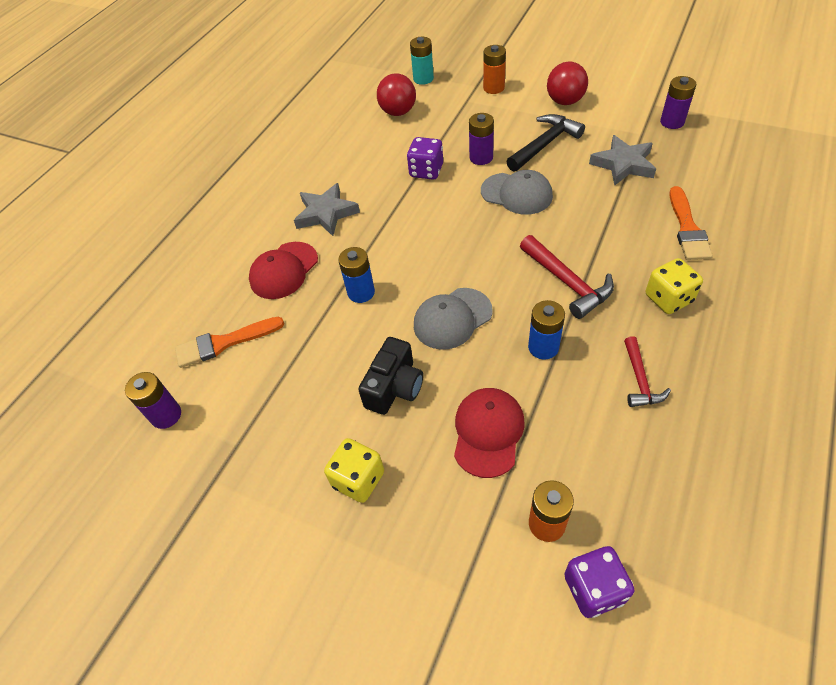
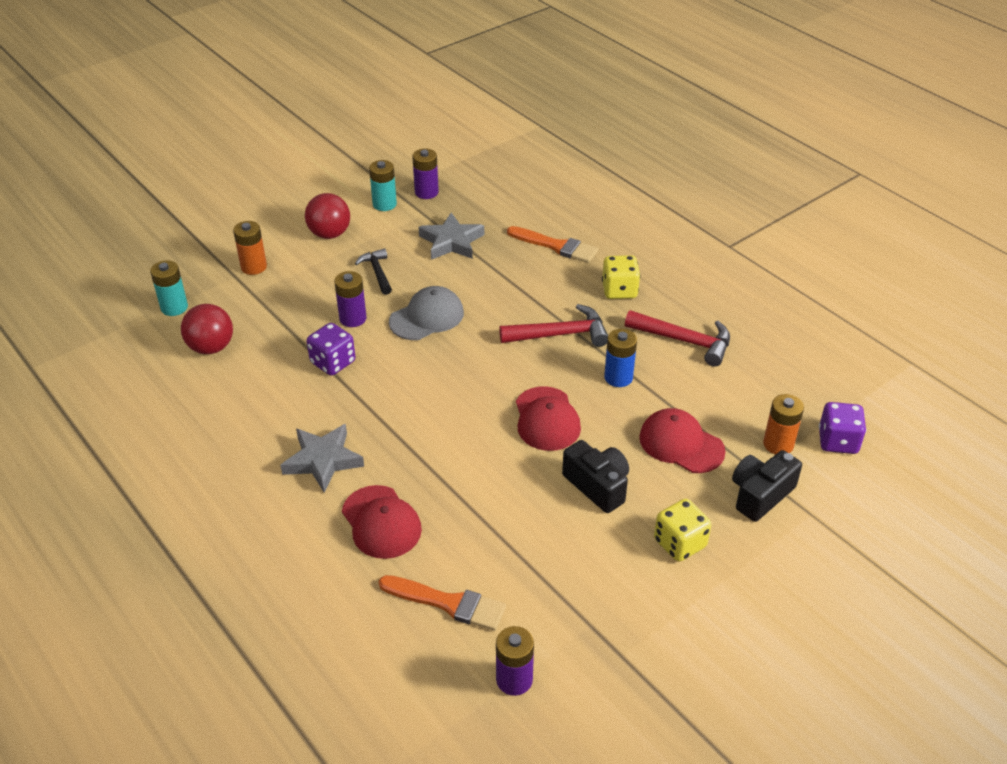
camera: 70 degrees left, 10 degrees down
(224, 343) = (448, 603): orange brush -> orange brush turned 75 degrees counterclockwise
(361, 292) = (464, 470): blue battery -> none
(452, 318) = (546, 419): grey cap -> red cap
(461, 531) = (760, 495): none -> black camera
(544, 144) = (377, 272): black hammer -> black hammer, size x0.64
(630, 109) = (384, 204): none -> turquoise battery
(640, 380) = (684, 341): red hammer -> red hammer, size x1.57

